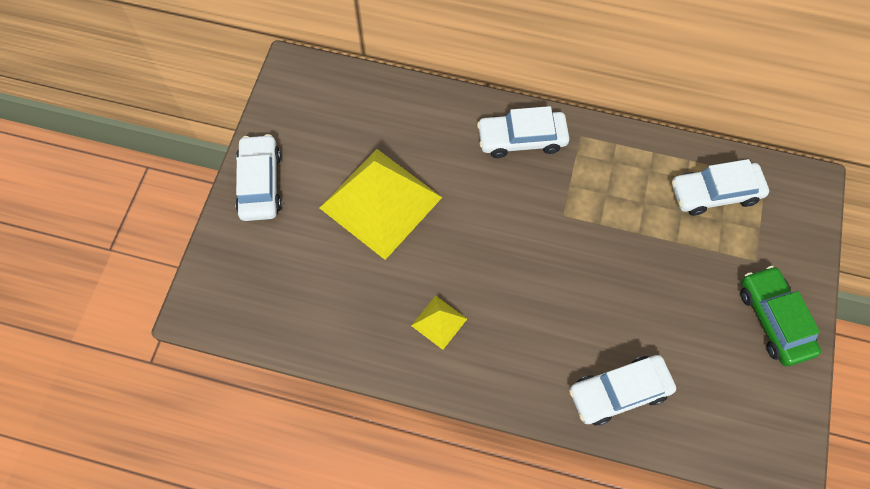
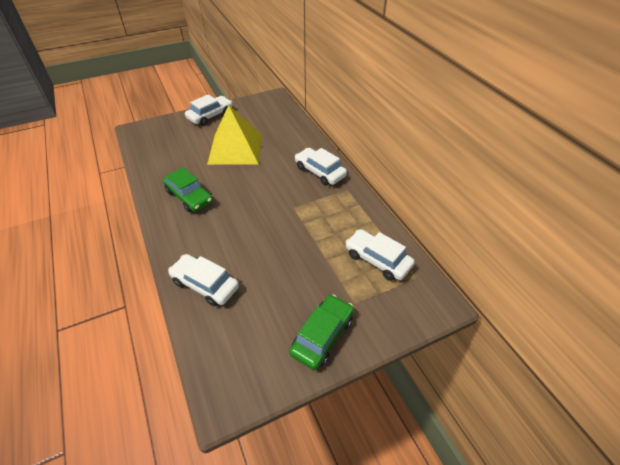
camera: 50 degrees right, 20 degrees down
(439, 322) = (189, 196): yellow pyramid -> green car

